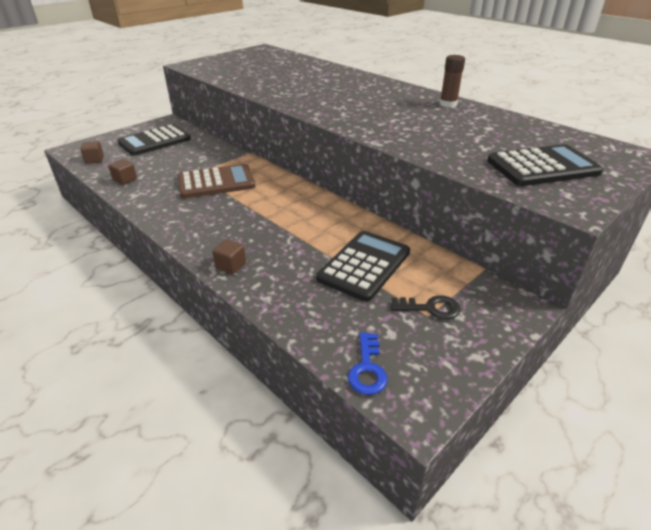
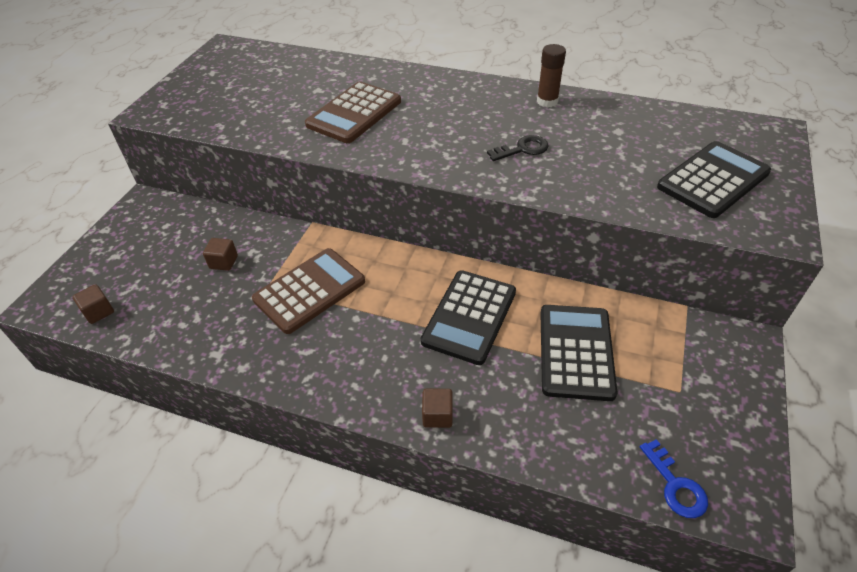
camera: 25 degrees left, 10 degrees up
(125, 180) = (180, 332): brown cube -> brown cube (223, 262)
(155, 141) = (159, 246): black calculator -> black calculator (469, 317)
(305, 86) = (354, 113): none -> brown calculator
(430, 308) = (676, 381): black key -> black key (522, 149)

